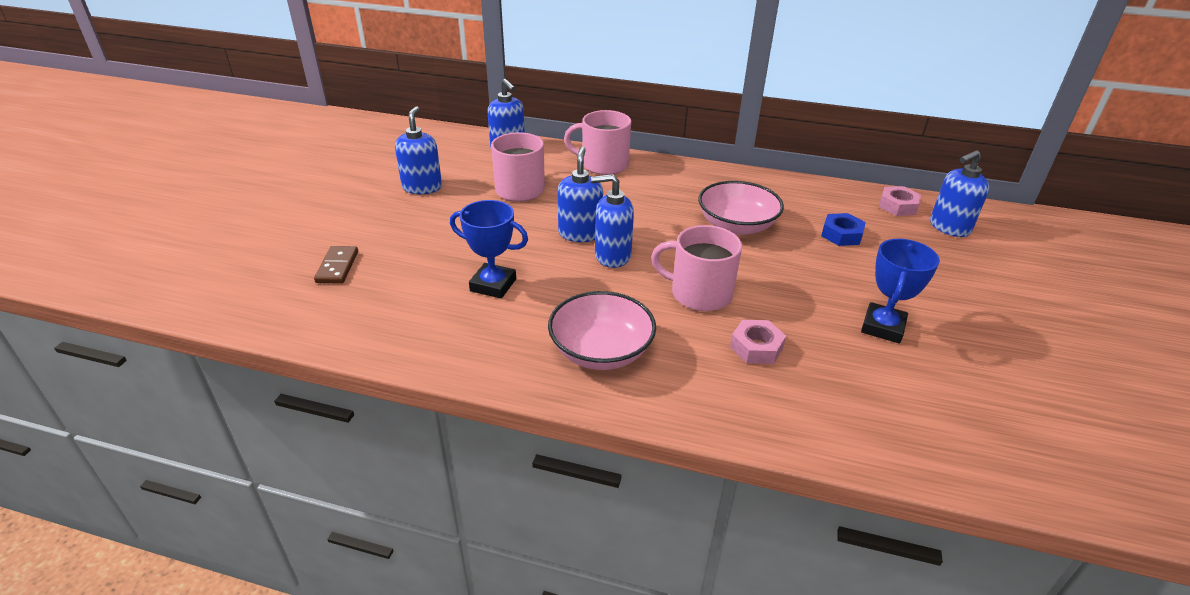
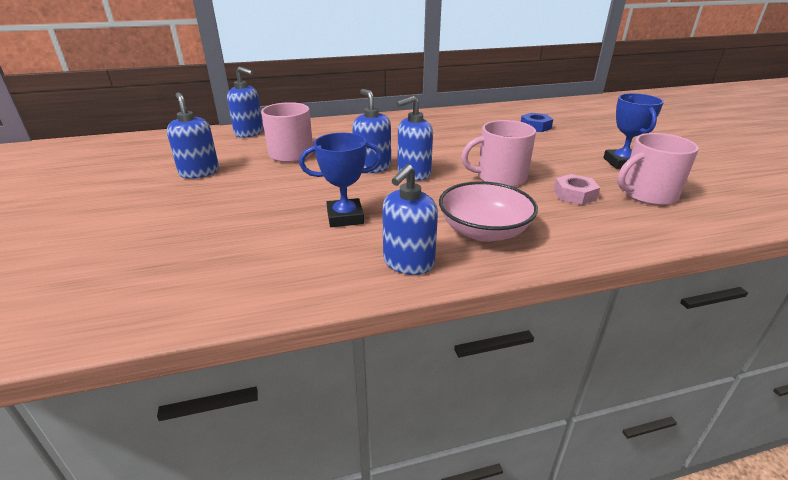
camera: 30 degrees left, 5 degrees down
(337, 267) = (175, 249): brown domino -> none
(603, 164) = (338, 126): pink mug -> pink mug (647, 194)
(736, 226) = (471, 137): pink bowl -> none
(898, 206) = (544, 107): pink nut -> none
(949, 227) = (582, 110): blue soap dispenser -> blue soap dispenser (408, 263)

